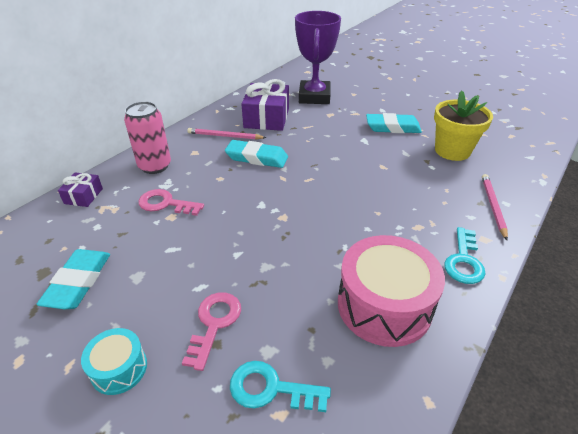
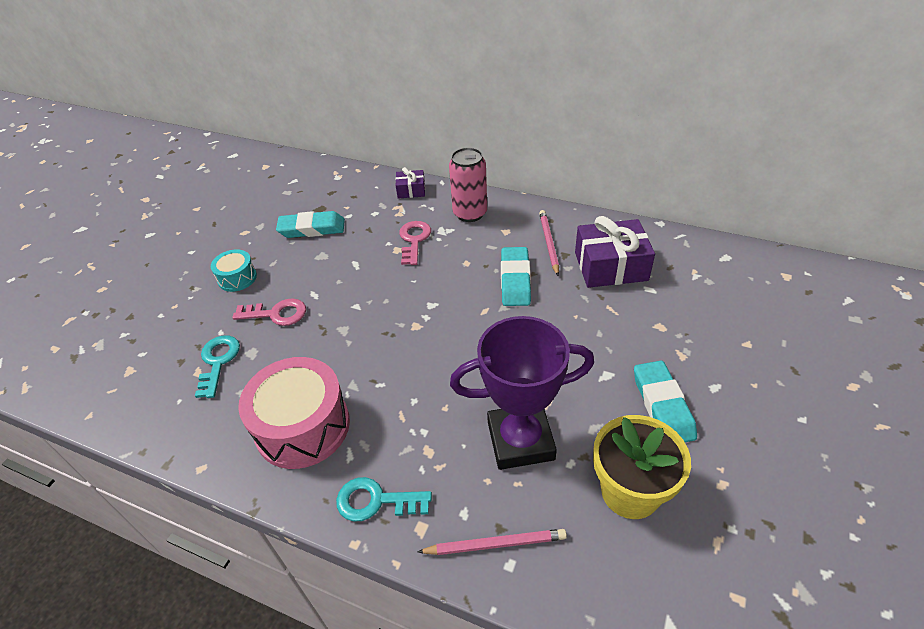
camera: 80 degrees right, 5 degrees up
(314, 97) = (703, 300): purple trophy -> purple trophy (520, 440)

